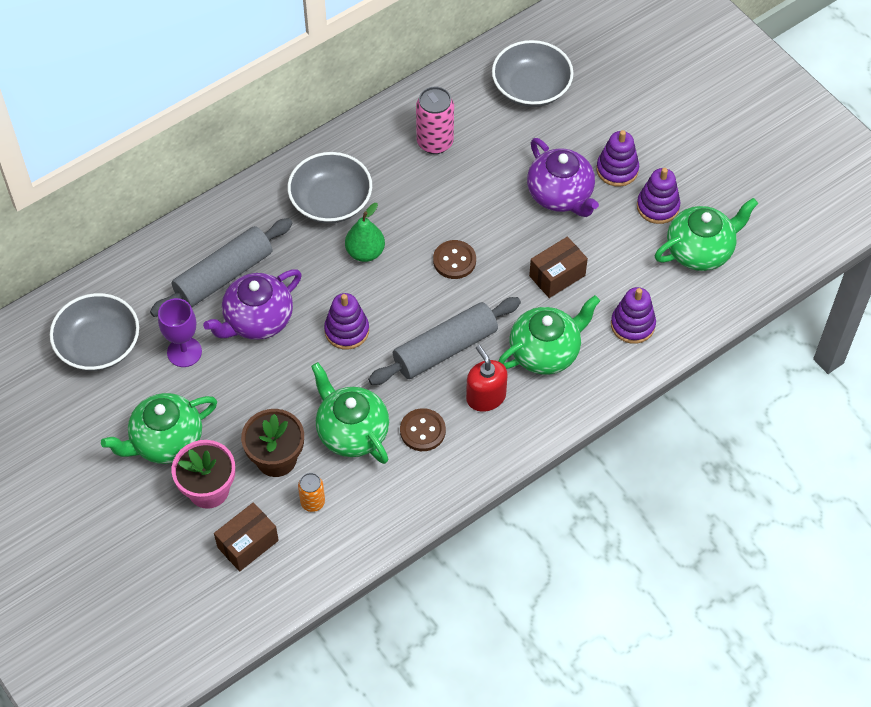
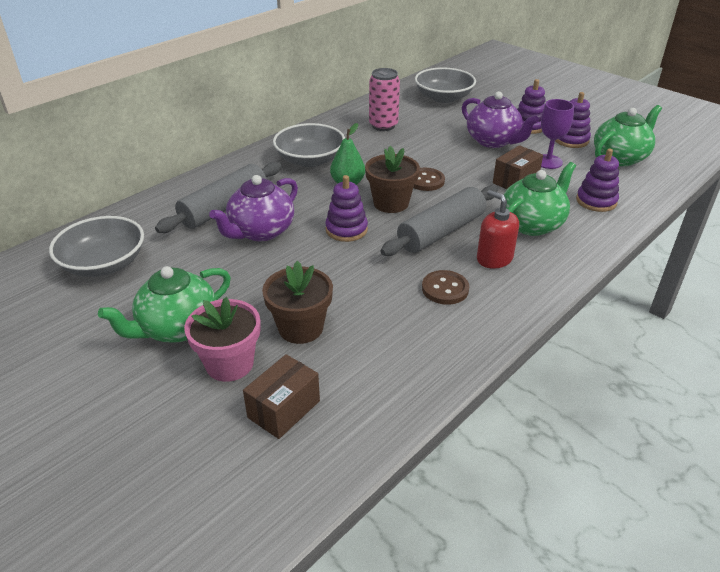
camera: 10 degrees left, 20 degrees down
(184, 352) = (192, 259): purple goblet -> purple goblet (548, 162)
(312, 502) = (350, 360): orange can -> none
(352, 432) = (374, 298): green teapot -> none
(404, 294) = (391, 203): none -> brown flower pot

